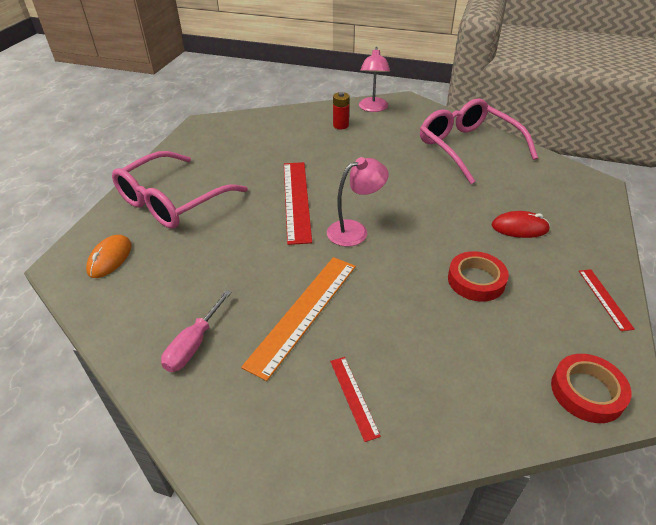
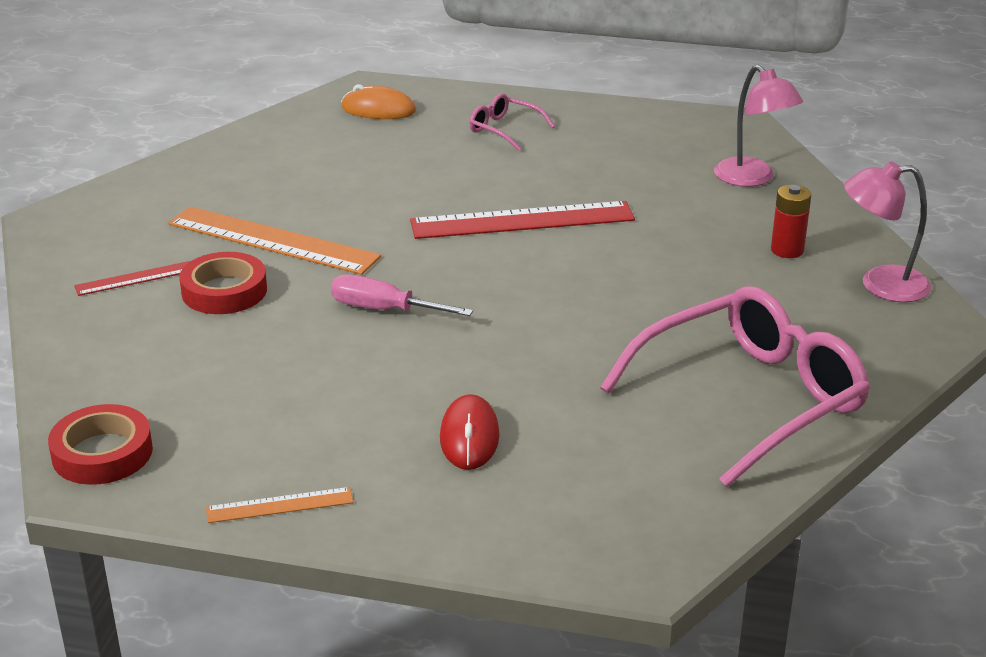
camera: 85 degrees right, 10 degrees down
(173, 201) = (504, 129): pink glasses -> pink glasses, size x0.45
(194, 344) = (229, 178): pink screwdriver -> pink screwdriver (384, 310)
(355, 230) = (448, 273): pink lamp -> pink lamp (752, 179)
(476, 280) = (329, 378): red tape -> red tape (224, 291)
(604, 298) = (279, 505): red ruler -> orange ruler

